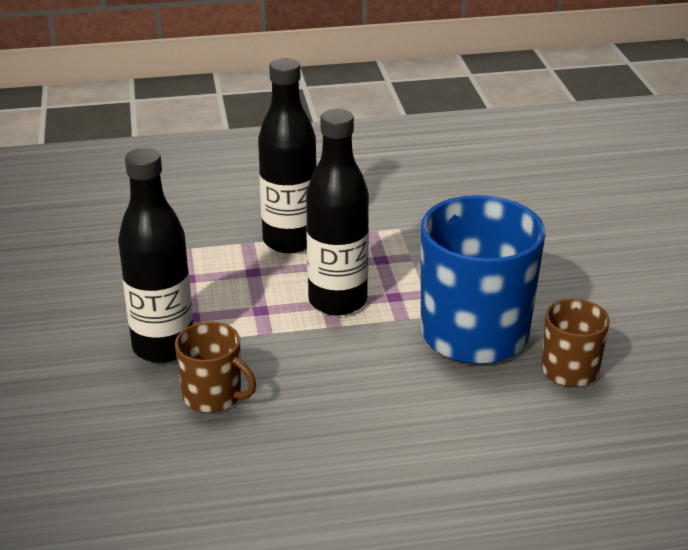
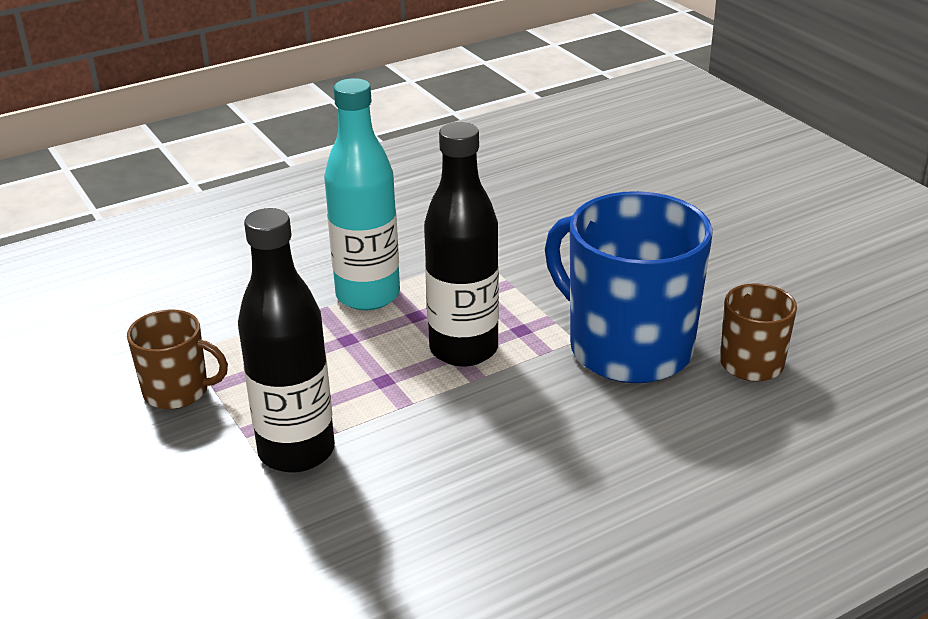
camera: 20 degrees left, 0 degrees up
(213, 396) = (392, 493): brown mug -> brown mug (177, 391)
(290, 241) = (368, 295): black bottle -> turquoise bottle

